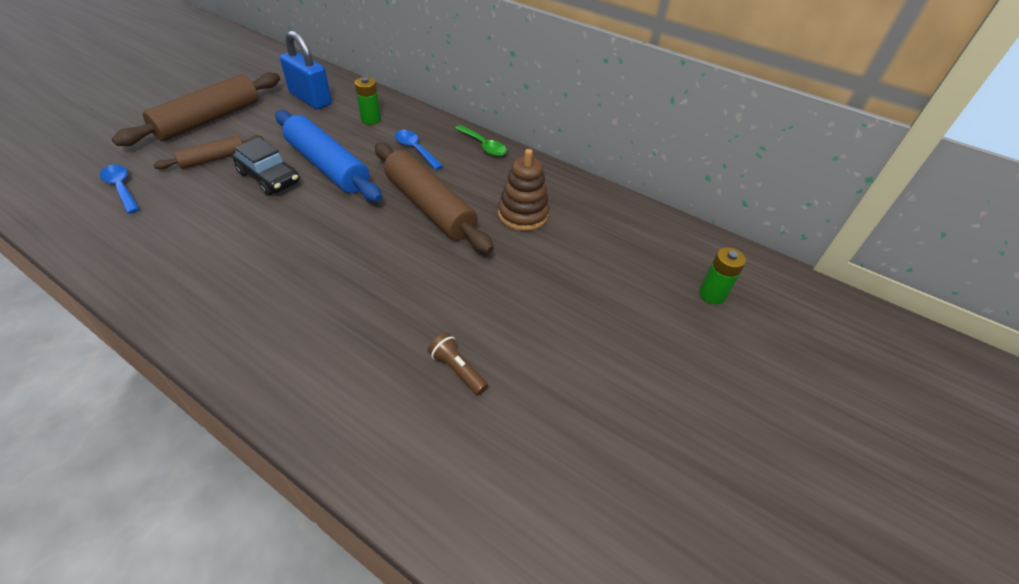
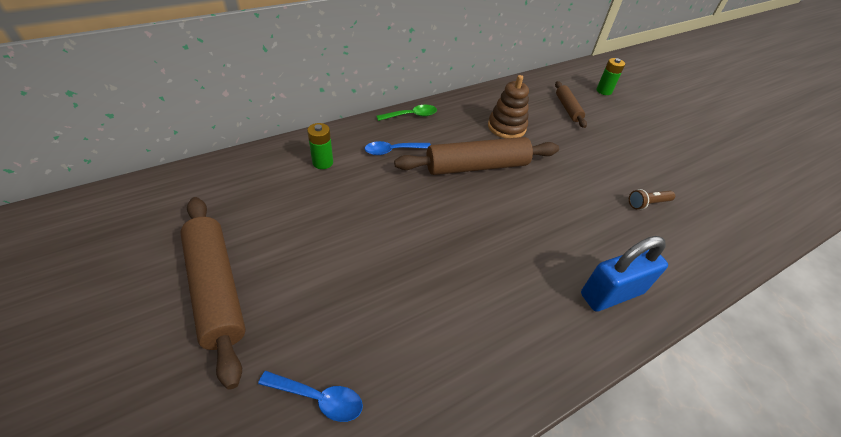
camera: 65 degrees left, 0 degrees up
(121, 188) = (319, 398): blue spoon -> blue spoon turned 150 degrees counterclockwise
(213, 159) = (312, 296): brown rolling pin -> brown rolling pin (568, 108)
(269, 178) = (379, 255): black car -> none
(310, 99) = (245, 193): blue padlock -> blue padlock (611, 293)
(328, 166) = (384, 209): blue rolling pin -> none

